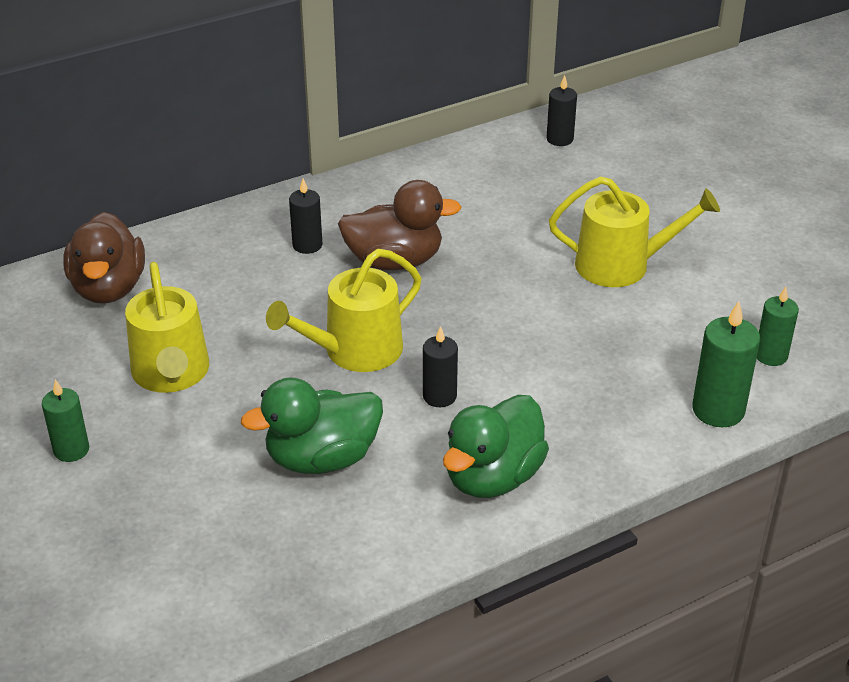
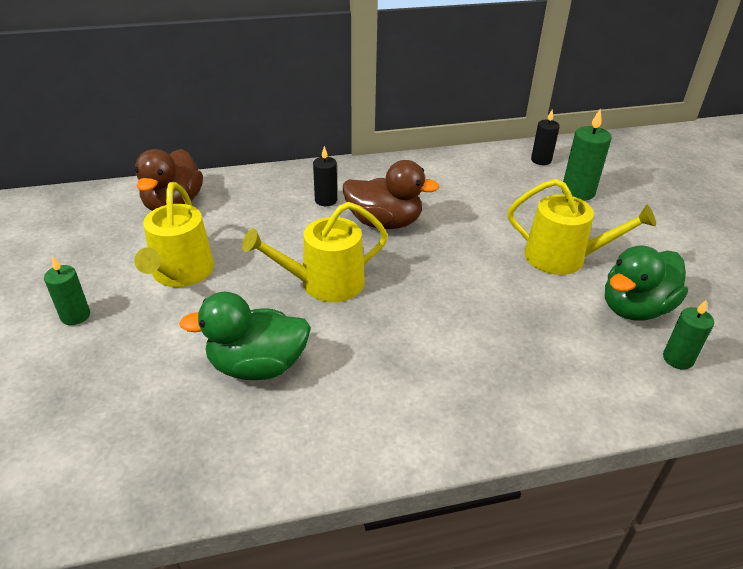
camera: 15 degrees right, 0 degrees up
(439, 396) = (375, 334): black candle -> none
(493, 477) = (392, 416): green duck -> green duck (635, 308)
(718, 410) = (617, 399): green candle -> green candle (578, 192)

